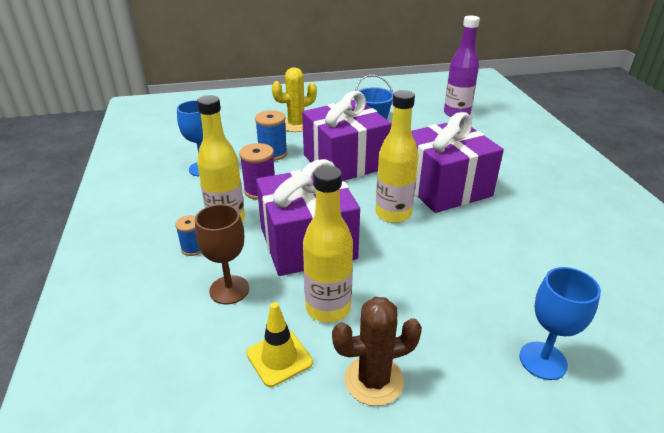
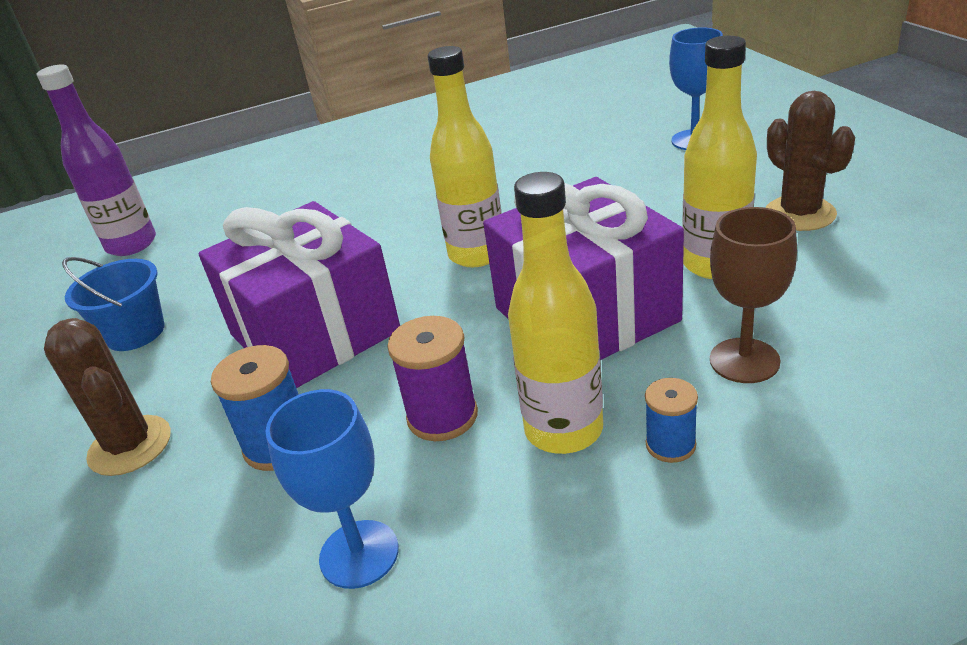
camera: 95 degrees left, 0 degrees up
(279, 358) = (828, 279): yellow traffic cone -> none
(296, 125) = (130, 446): yellow cactus -> brown cactus
(444, 187) = (391, 225): purple gift -> none

